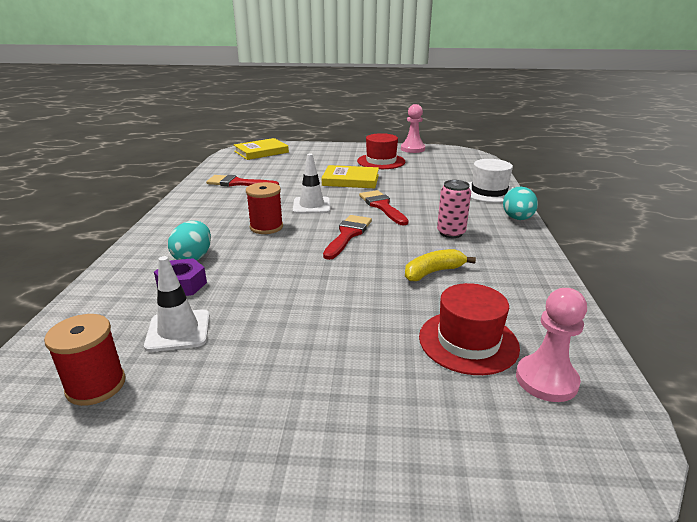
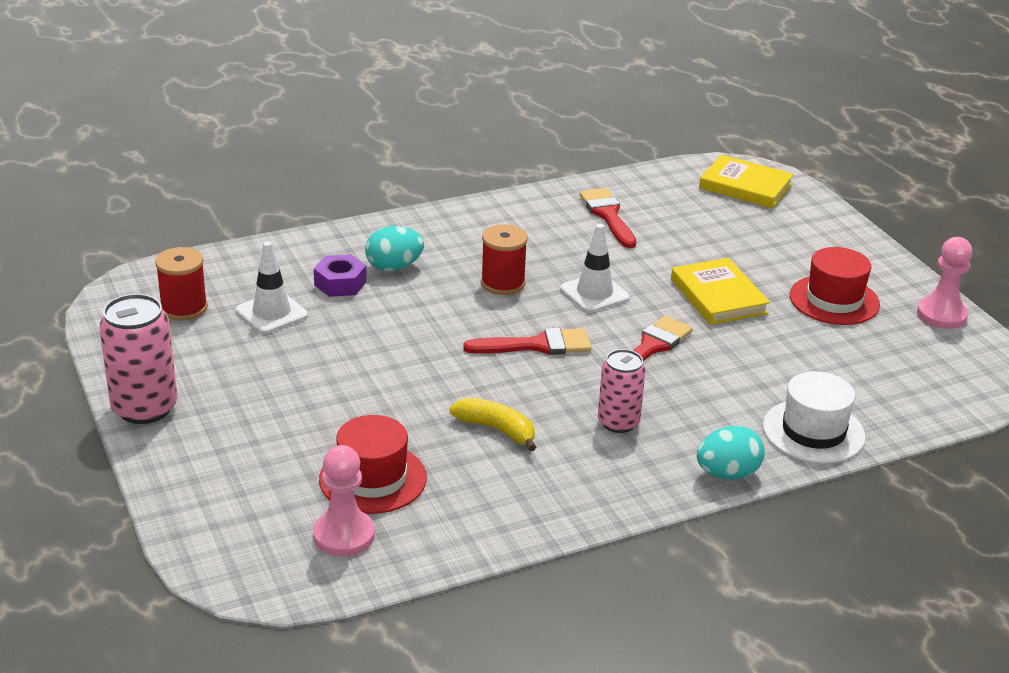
camera: 60 degrees right, 5 degrees up
(247, 474) = (144, 408): none -> pink can

